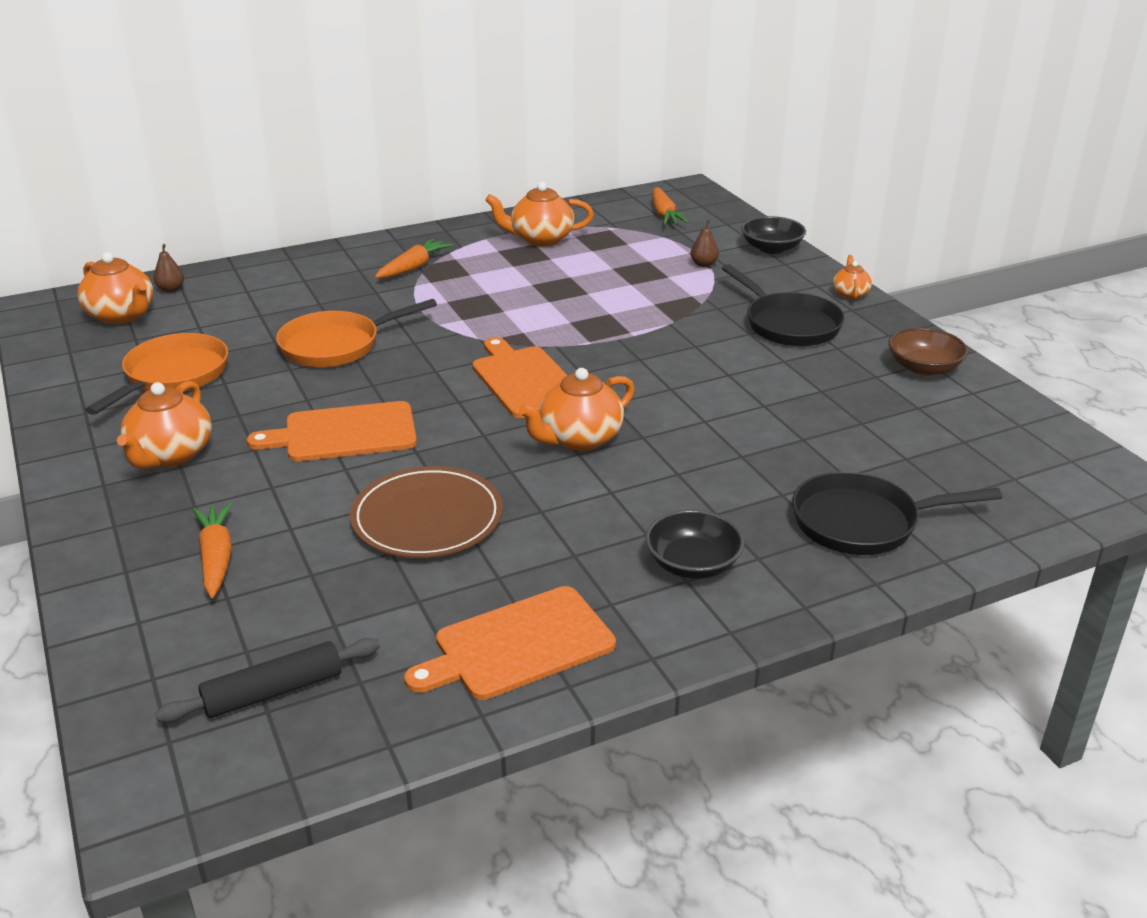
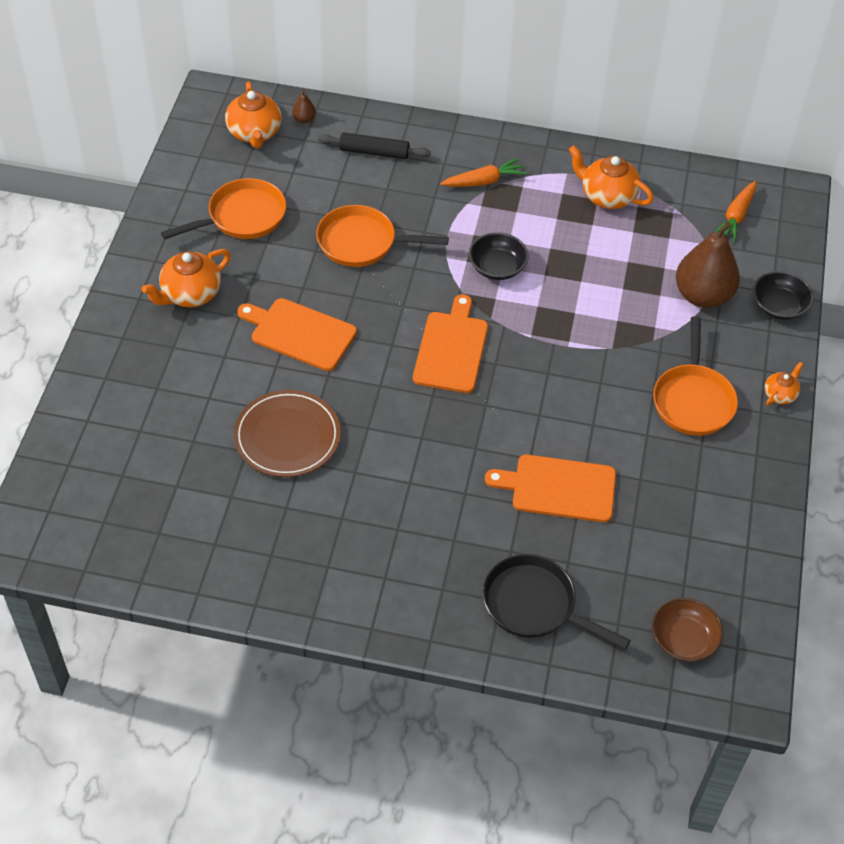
camera: 35 degrees right, 20 degrees up
(216, 557) = (155, 397): orange carrot -> none
(273, 691) = (115, 511): black rolling pin -> black rolling pin (374, 152)
(518, 645) = (254, 561): orange cutting board -> orange cutting board (559, 488)
(579, 439) = (434, 425): orange teapot -> none
(692, 564) = (400, 568): black bowl -> black bowl (497, 267)
(703, 264) = (702, 296): brown pear -> brown pear, size x2.44
(788, 324) = (693, 400): black pan -> orange pan
(923, 368) = (741, 503): brown bowl -> brown bowl (683, 639)

